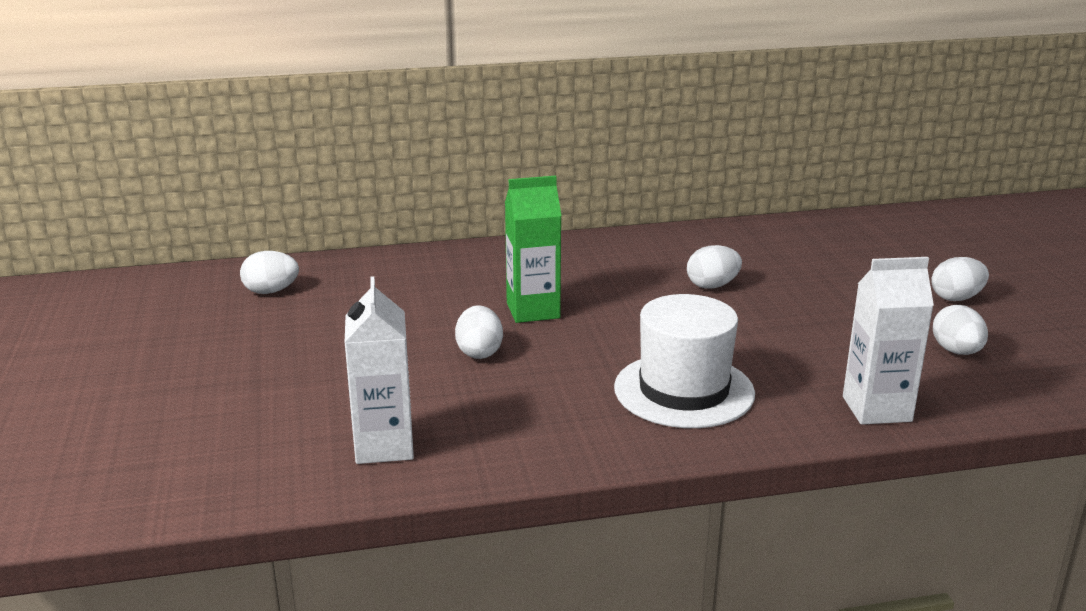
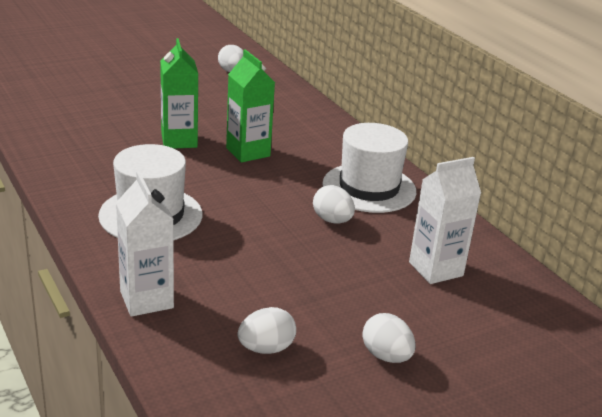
camera: 70 degrees right, 5 degrees up
(384, 446) = (59, 127): white carton -> white carton (435, 269)
(479, 352) = (179, 140): white egg -> green carton
(644, 257) = (369, 188): none -> white hat

